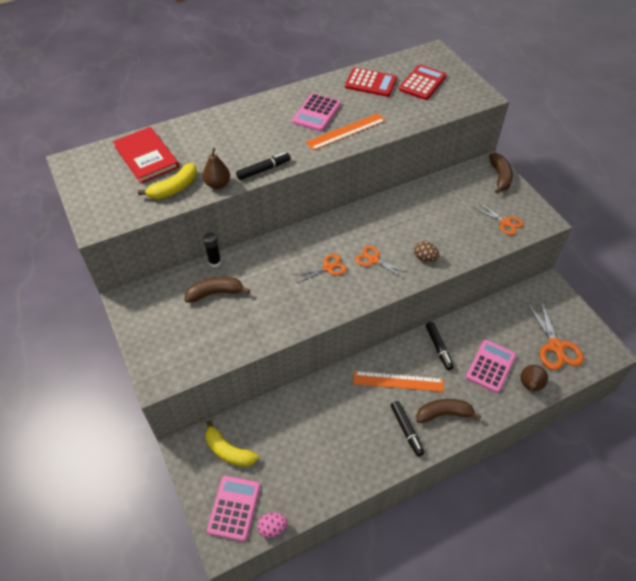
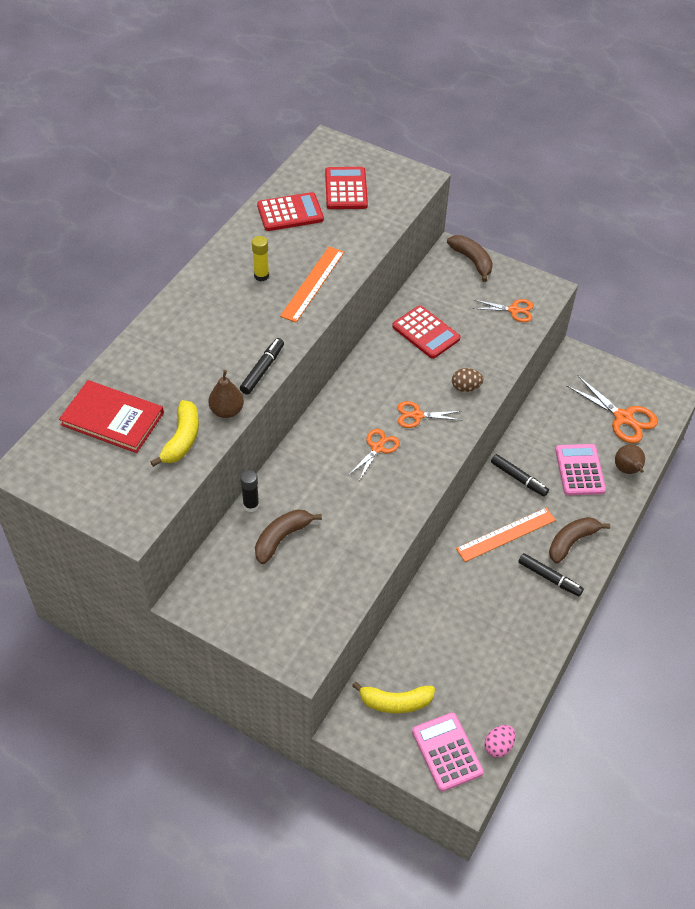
camera: 35 degrees left, 0 degrees up
(316, 113) = (261, 276): pink calculator -> yellow glue stick
(426, 209) = (426, 333): none -> red calculator

